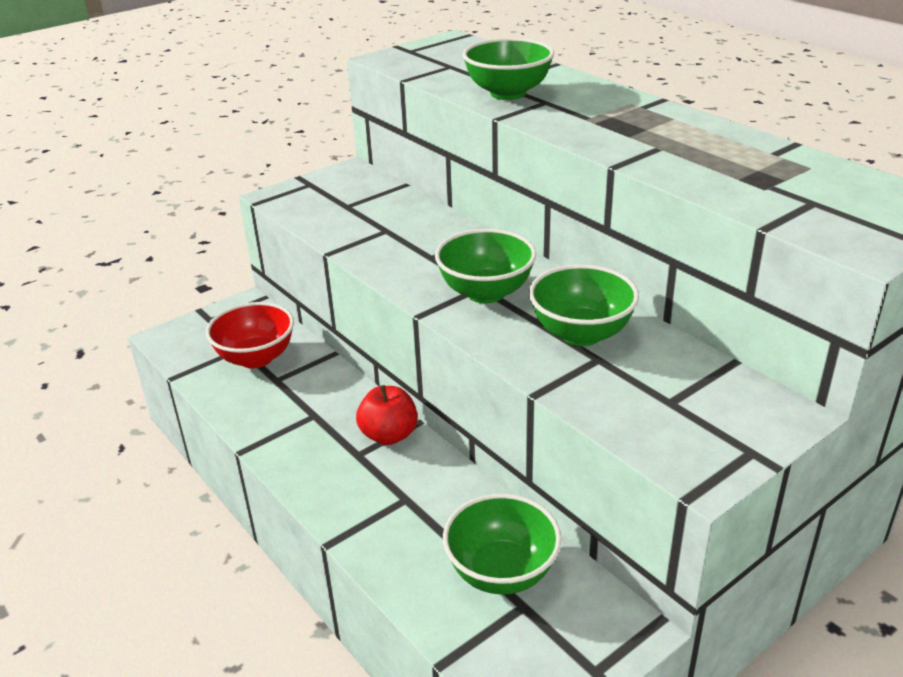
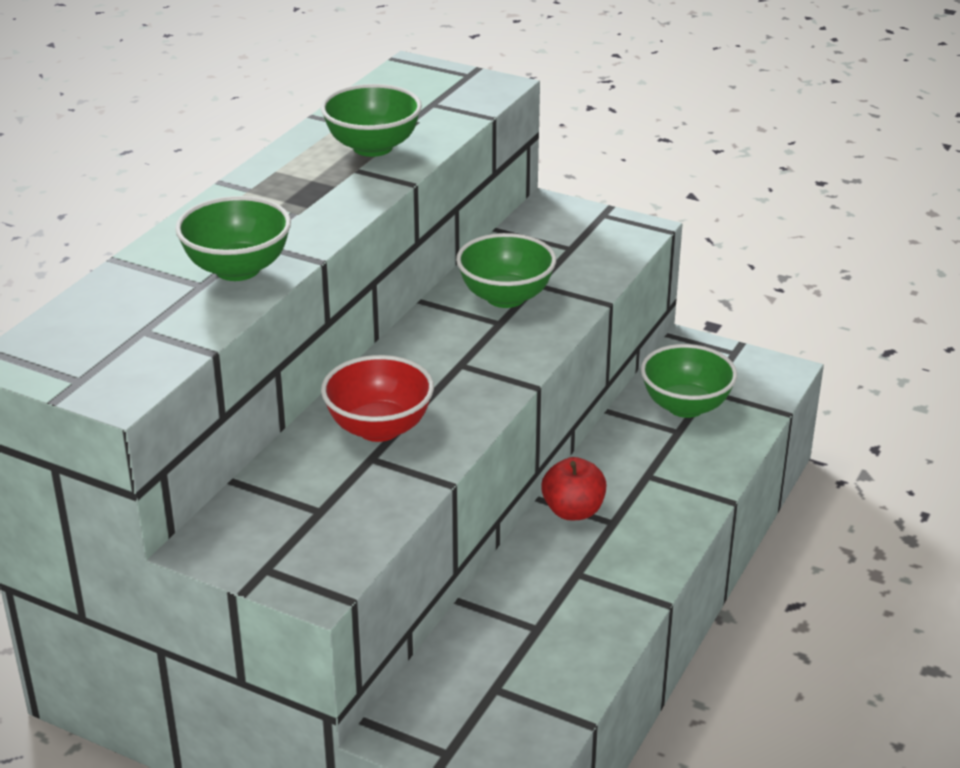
camera: 115 degrees left, 0 degrees up
(256, 358) = (507, 664): red bowl -> red bowl (379, 428)
(486, 292) = (469, 358): green bowl -> green bowl (372, 147)

